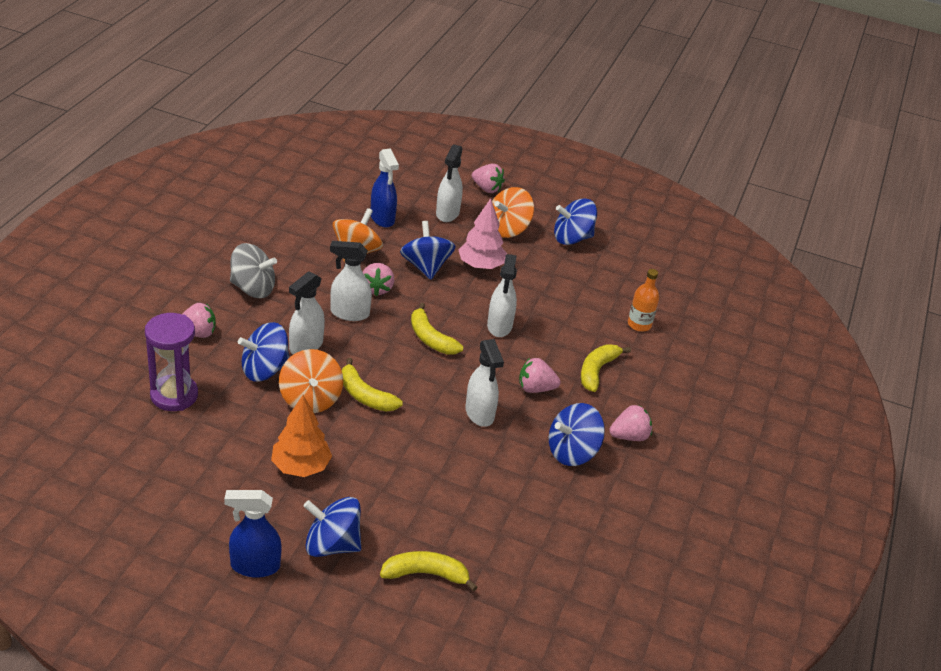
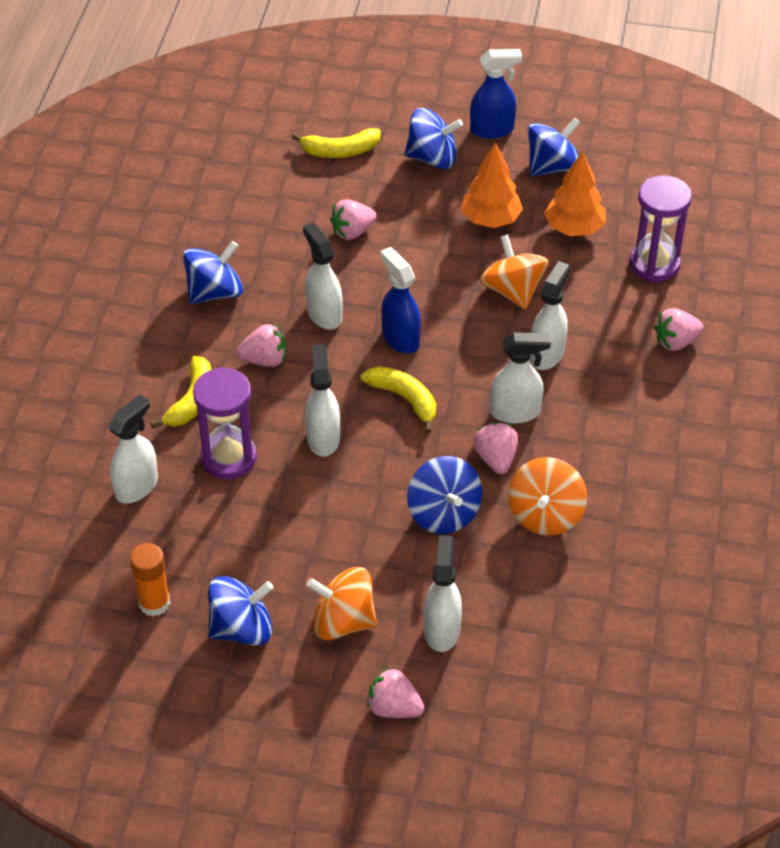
camera: 175 degrees right, 10 degrees up
(227, 442) = (574, 228): none -> orange tree
(253, 288) = (648, 420): grey spinning top -> none
(264, 370) = (577, 314): blue spinning top -> blue spinning top (552, 167)
(365, 395) = (456, 308): yellow banana -> none
(382, 218) = (533, 591): blue spray bottle -> blue spray bottle (400, 338)
(480, 265) = (368, 536): pink tree -> none
(508, 229) = (343, 621): orange spinning top -> orange spinning top turned 120 degrees counterclockwise
(571, 328) = (229, 458): none -> purple hourglass
(627, 261) = (154, 603): none -> orange glue stick
(629, 436) = (150, 324): pink strawberry -> pink strawberry (352, 232)
(639, 324) = (137, 486): orange bottle -> white spray bottle

